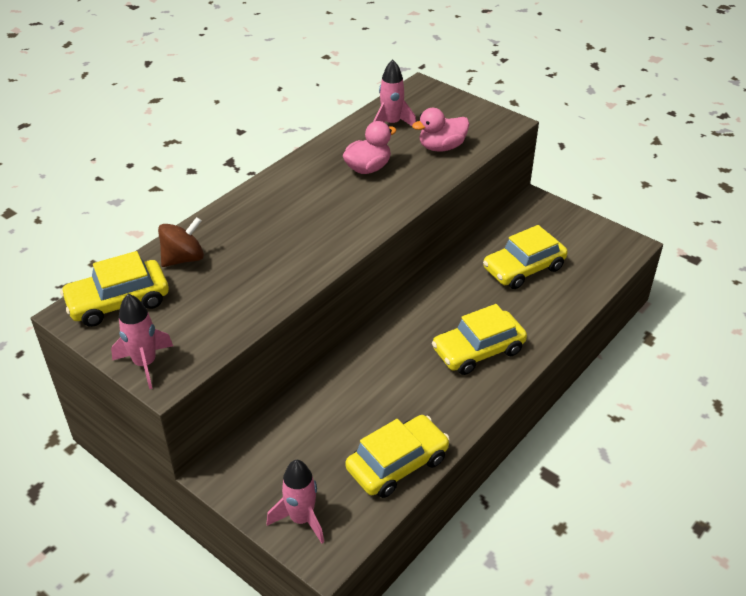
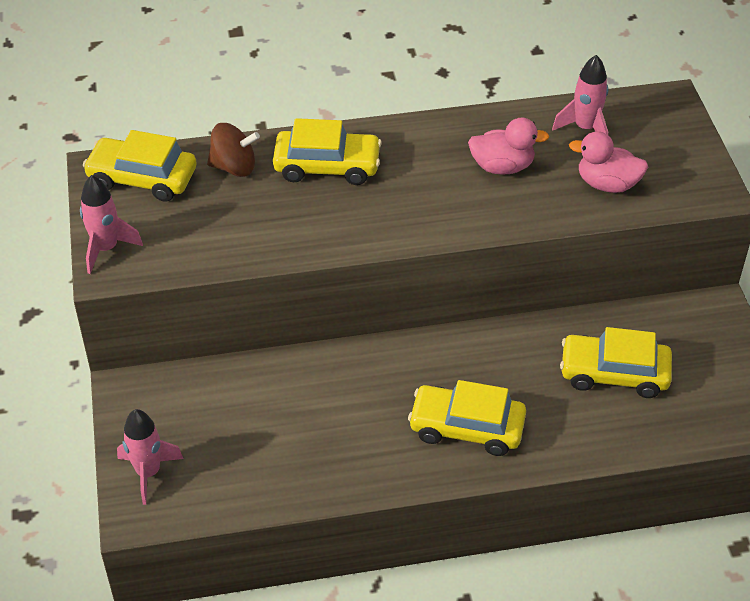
camera: 40 degrees right, 5 degrees up
(397, 464) = (274, 482): yellow car -> yellow car (327, 166)

